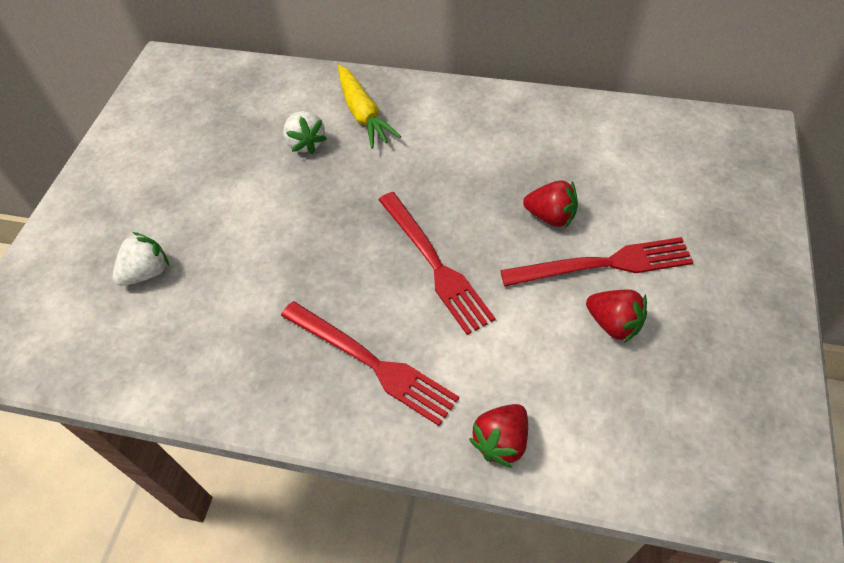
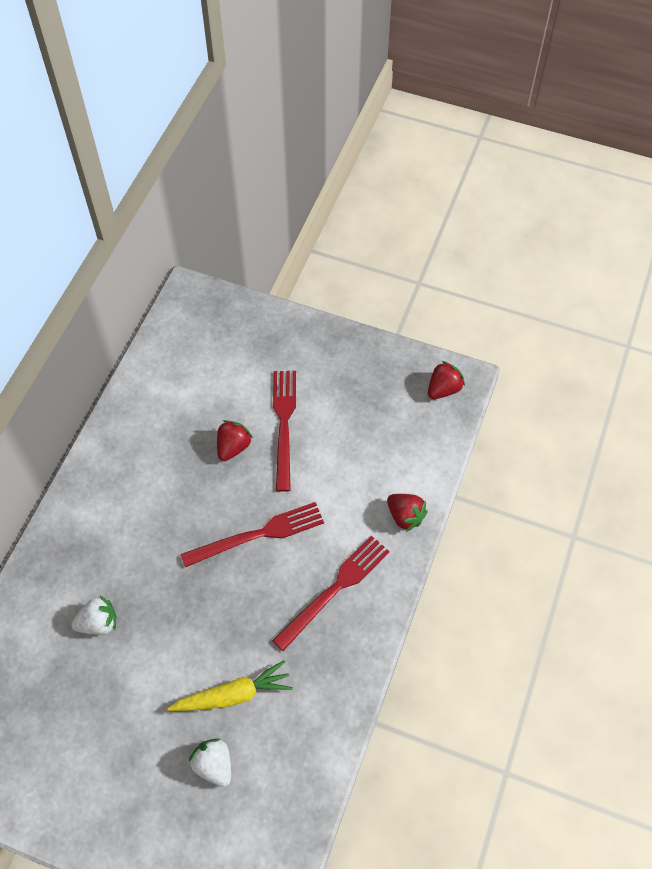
camera: 85 degrees left, 5 degrees up
(363, 114) = (76, 570): yellow carrot -> yellow carrot (233, 694)
(613, 324) = (333, 431): red strawberry -> red strawberry (443, 389)

